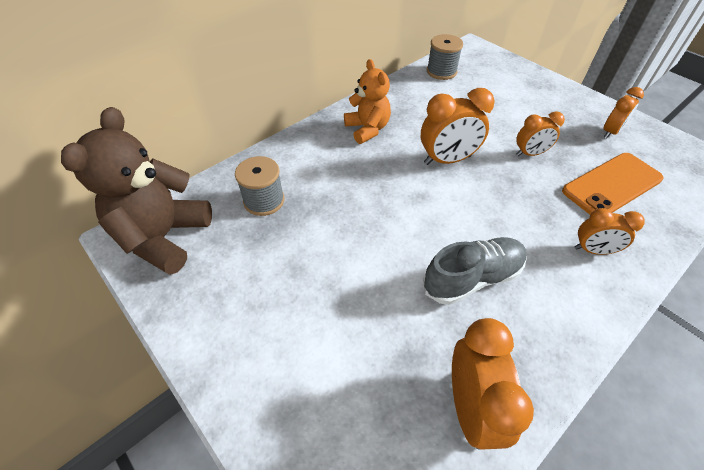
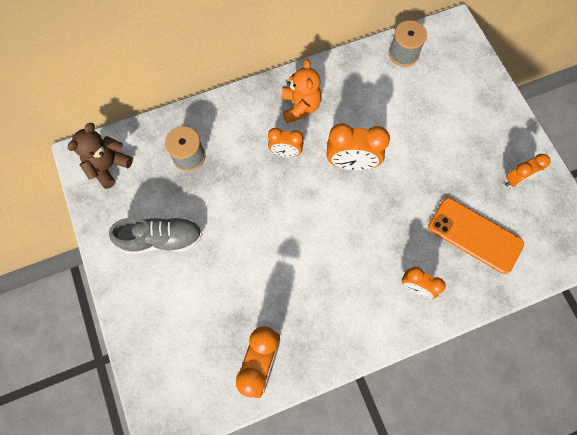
camera: 20 degrees right, 20 degrees up
(164, 237) = (108, 166): brown teddy bear -> brown teddy bear, size x0.63
(472, 278) = (311, 277): grey shoe -> grey shoe (162, 239)
(530, 154) = (426, 180): orange clock -> orange clock (285, 152)
(612, 185) = (475, 235): orange phone -> orange phone turned 45 degrees clockwise

